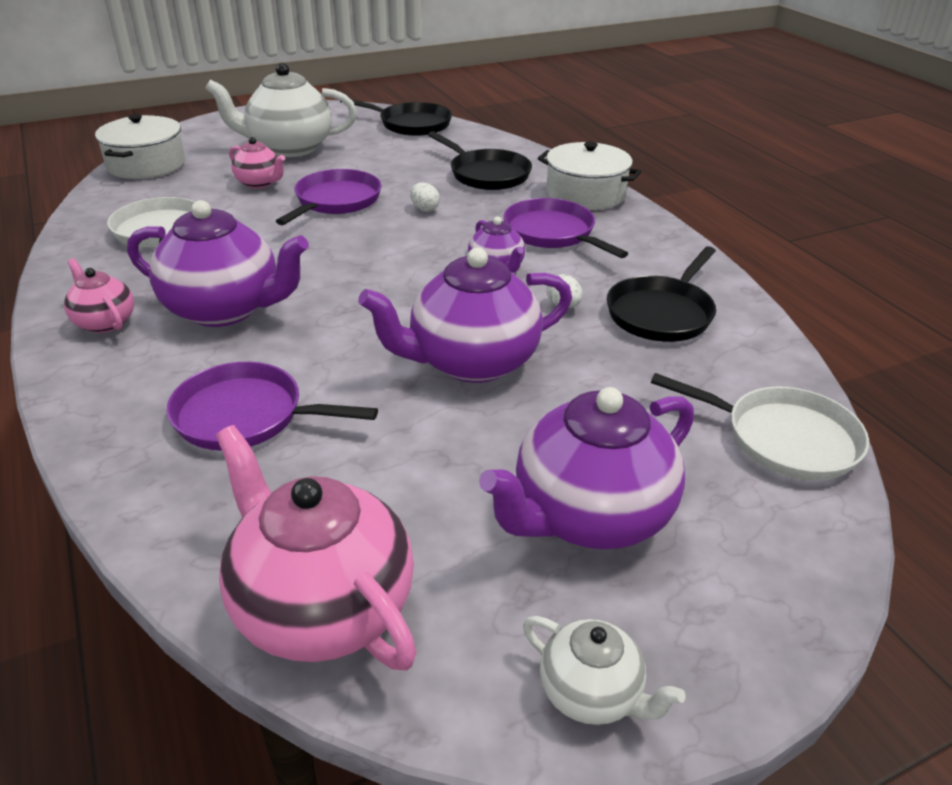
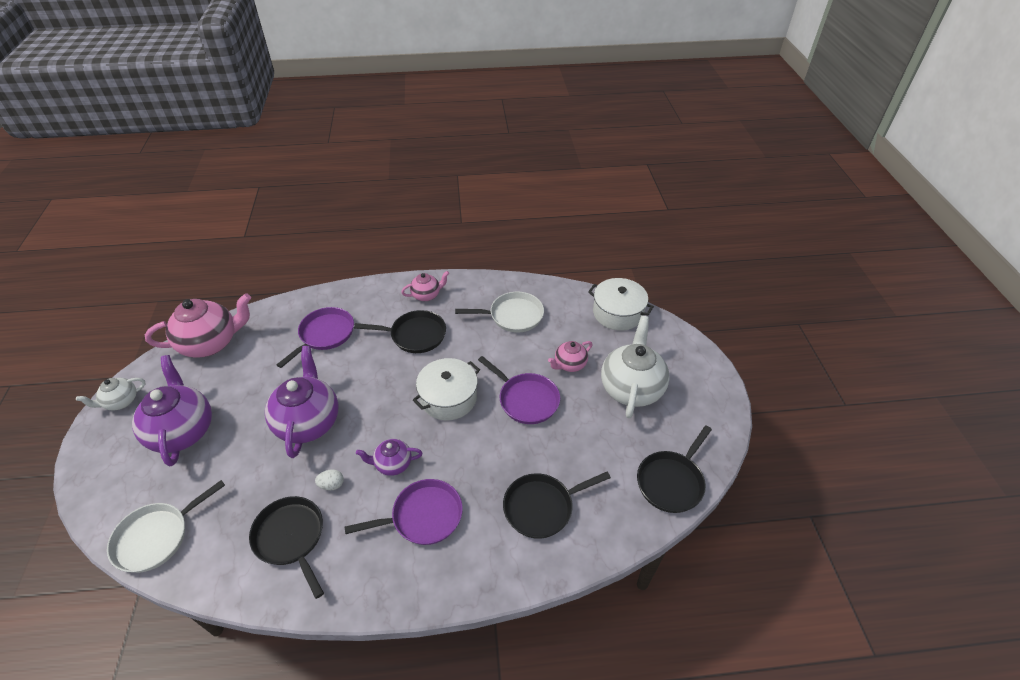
camera: 110 degrees right, 10 degrees up
(225, 309) = (415, 335): purple teapot -> black pan
(424, 209) = (494, 447): white egg -> none
(585, 194) = (477, 570): white pot -> white pot (448, 398)

